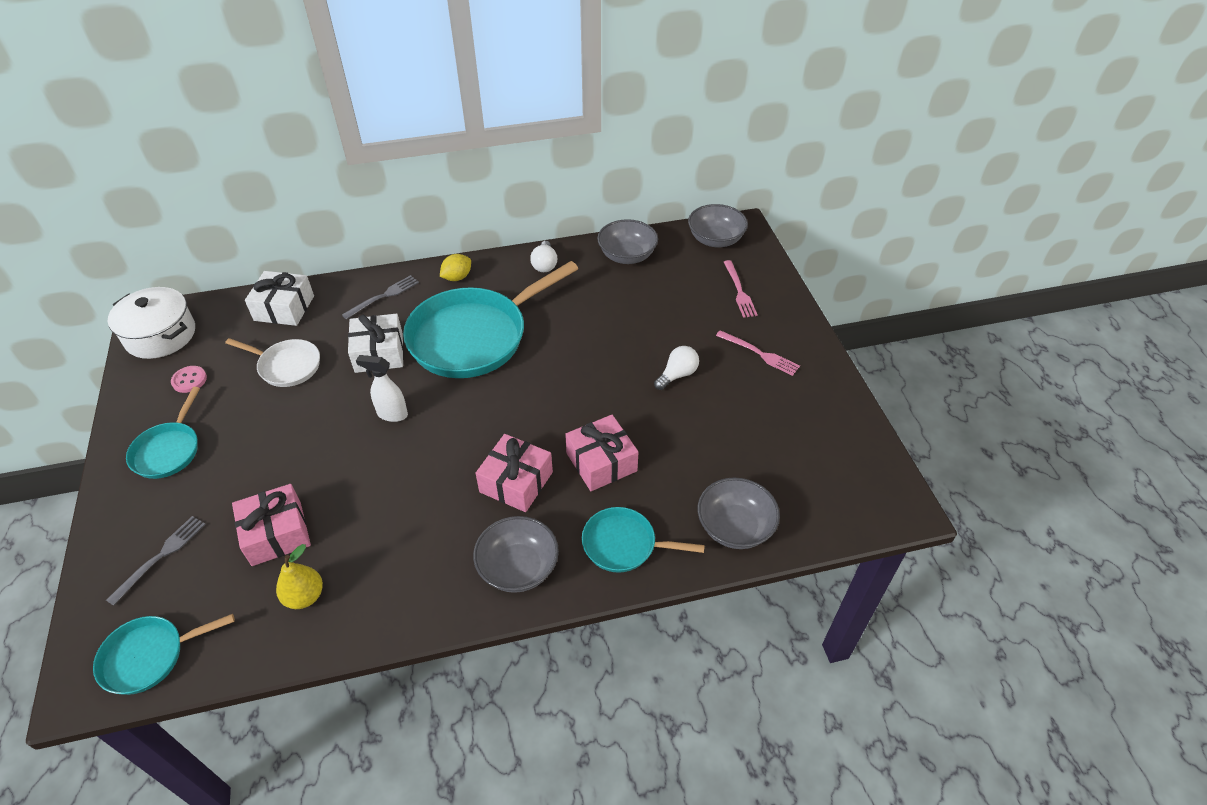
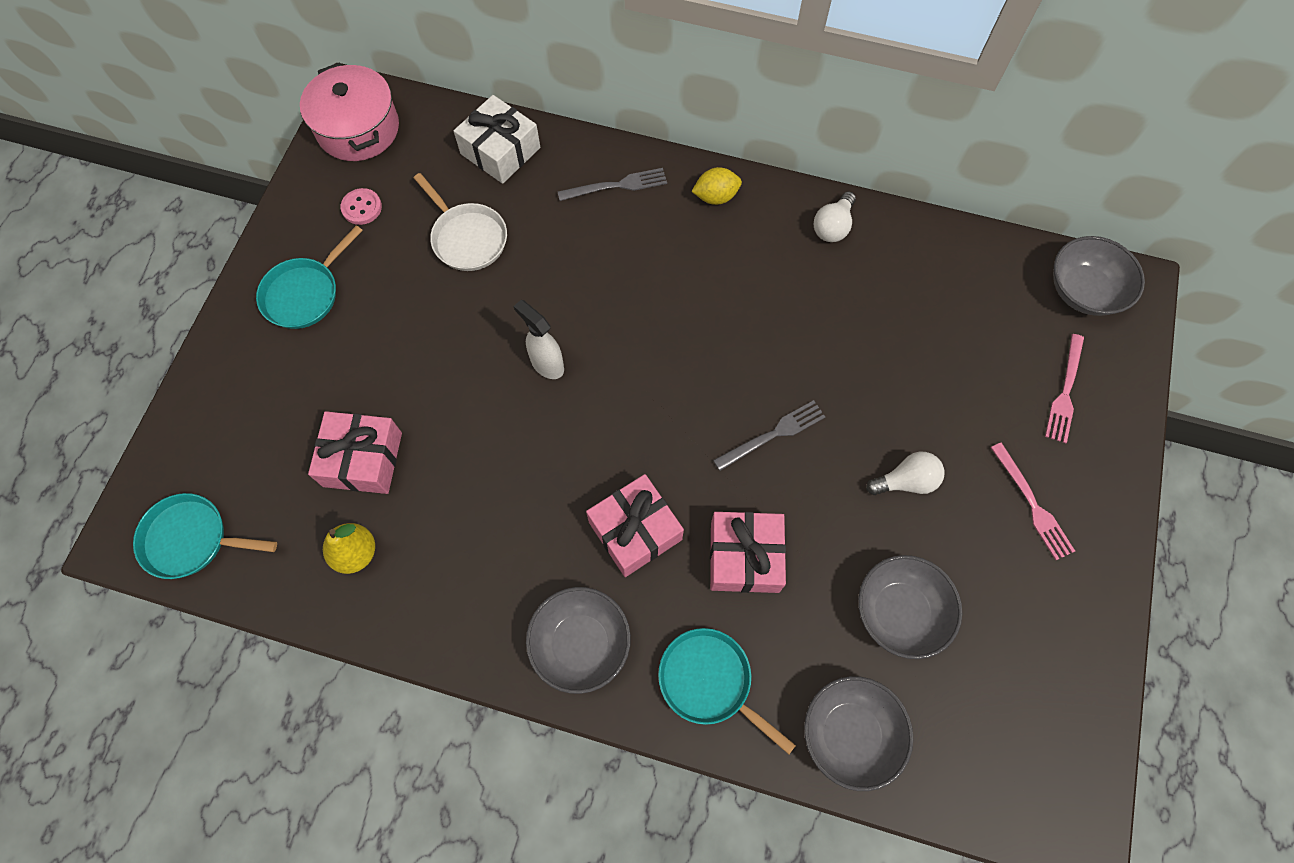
camera: 30 degrees right, 20 degrees up
(160, 335) = (358, 129): white pot -> pink pot
(161, 556) = (246, 426): grey fork -> grey fork (773, 434)
(379, 353) = (573, 268): white gift -> none
(474, 336) = (692, 298): turquoise pan -> none
(627, 256) = (947, 262): grey bowl -> grey bowl (899, 612)

